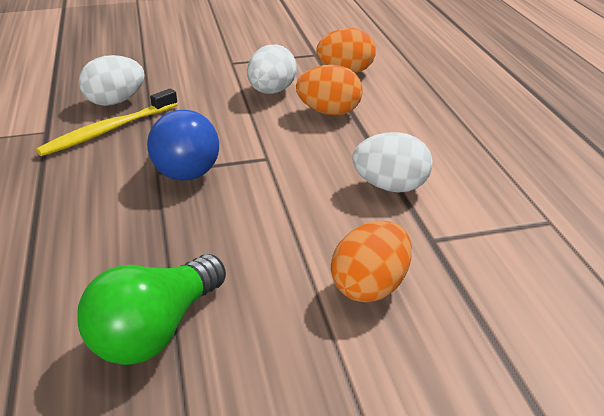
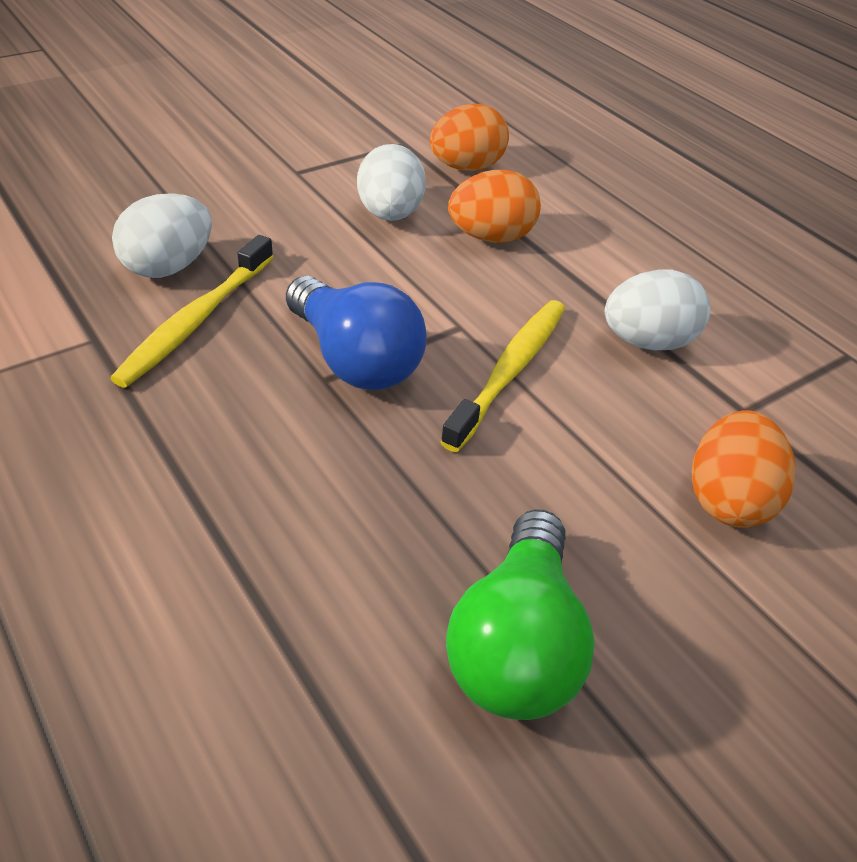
camera: 25 degrees left, 10 degrees up
(277, 187) = (509, 372): none -> yellow toothbrush

